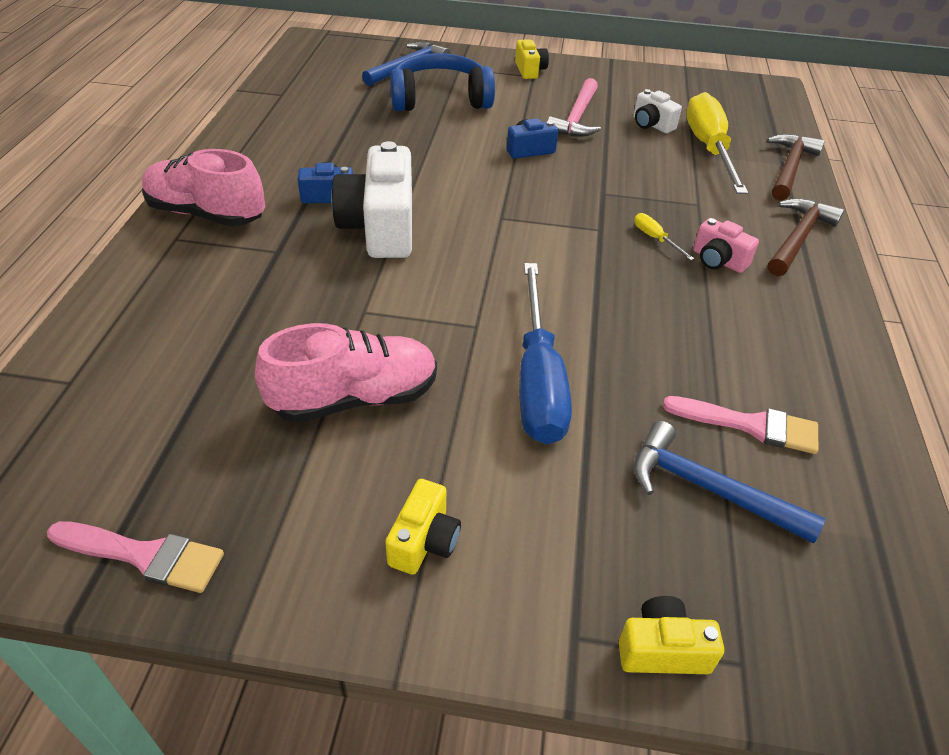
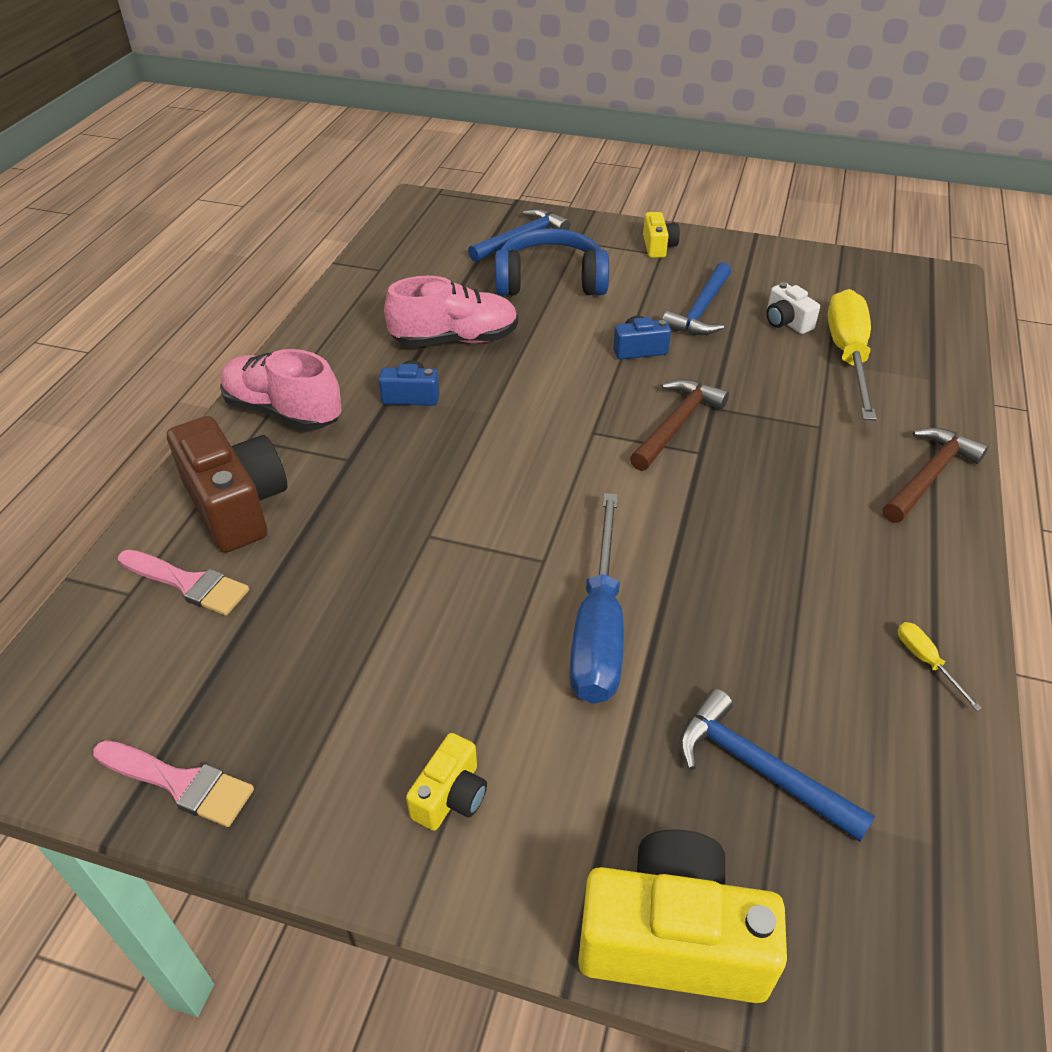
camera: 10 degrees right, 0 degrees up
(170, 296) = (236, 505): none -> brown camera
(354, 398) = (404, 633): pink shoe -> pink shoe (455, 340)
(380, 227) = (460, 437): white camera -> none
(576, 118) = (700, 311): pink hammer -> blue hammer
(655, 239) = (761, 468): yellow screwdriver -> yellow screwdriver (926, 662)
(662, 649) = (673, 938): yellow camera -> yellow camera, size x1.98
(718, 260) = (828, 499): pink camera -> none
(750, 425) = (821, 700): pink brush -> pink brush (188, 583)
(789, 167) = (939, 384): brown hammer -> brown hammer (677, 424)

